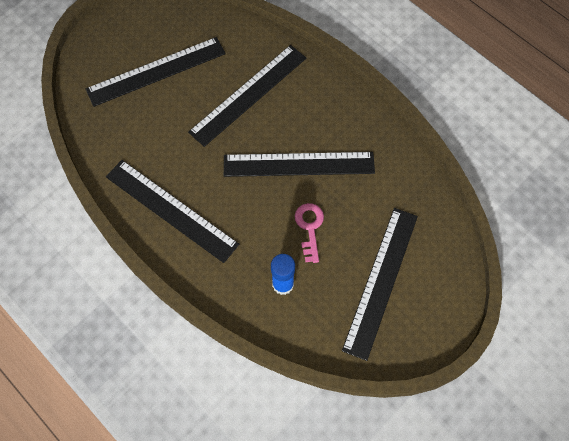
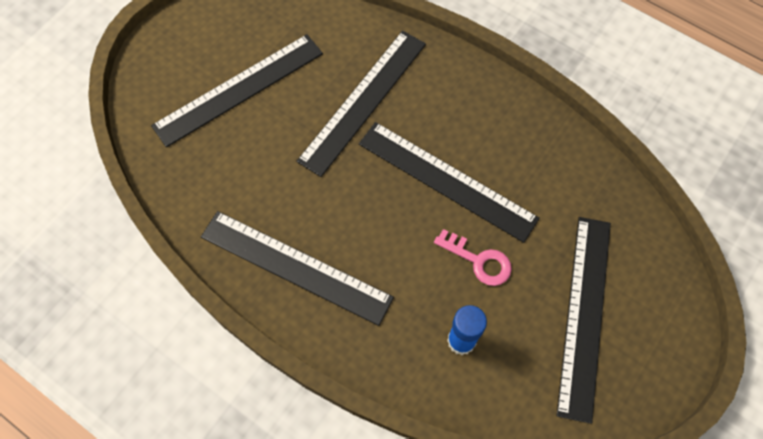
camera: 10 degrees left, 0 degrees up
(299, 164) = (446, 181): black ruler -> black ruler turned 45 degrees clockwise
(309, 228) = (479, 260): pink key -> pink key turned 135 degrees clockwise

